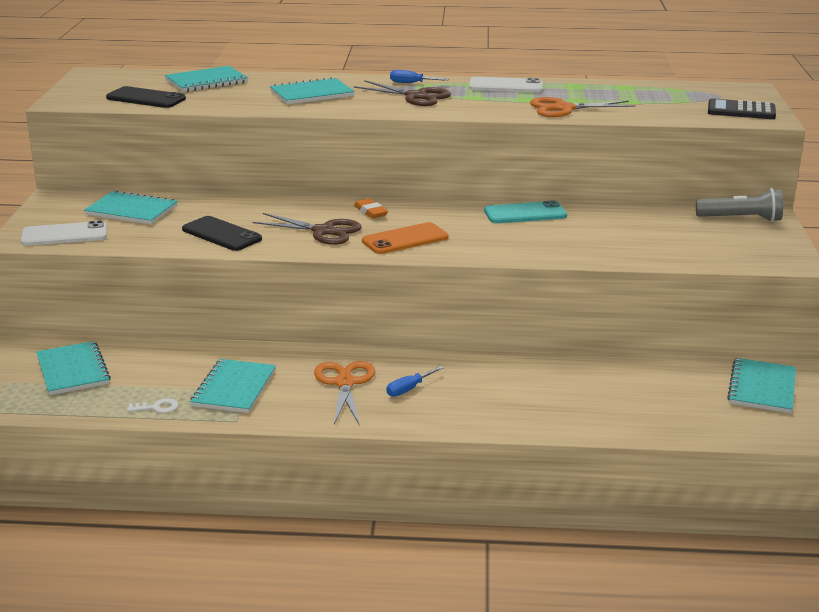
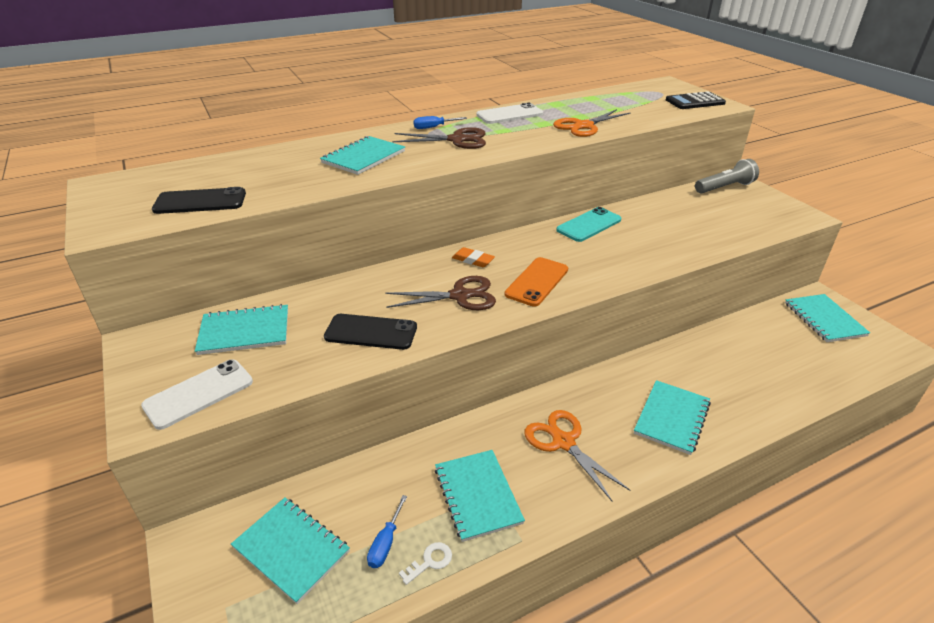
camera: 30 degrees left, 10 degrees up
(206, 81) = (242, 166): turquoise notebook -> turquoise notebook (672, 418)
(409, 389) = (618, 425): blue screwdriver -> blue screwdriver (385, 543)

